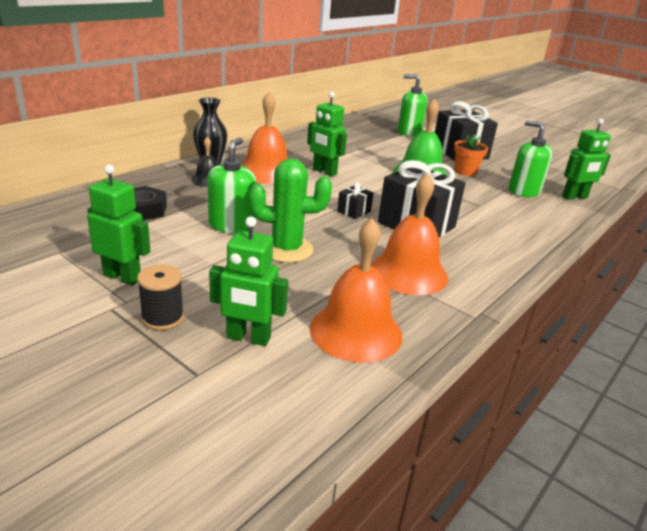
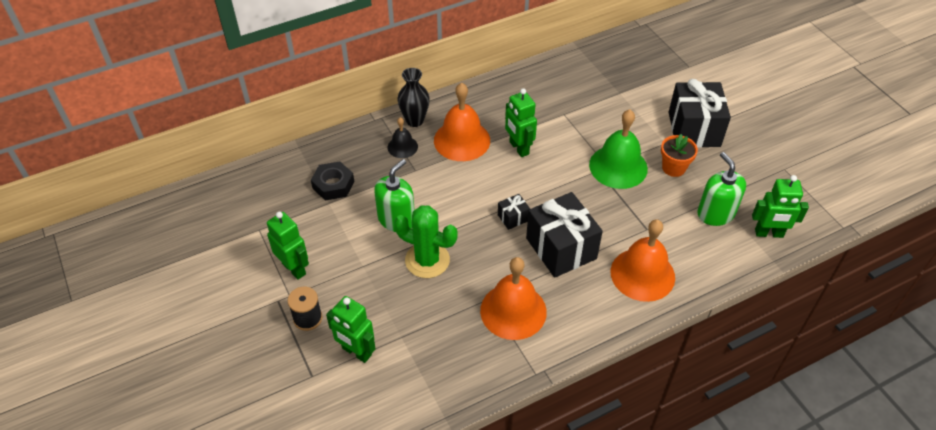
camera: 25 degrees right, 20 degrees up
(356, 331) = (434, 365): orange bell -> orange bell (642, 274)
(409, 132) = (659, 79): green soap dispenser -> none

